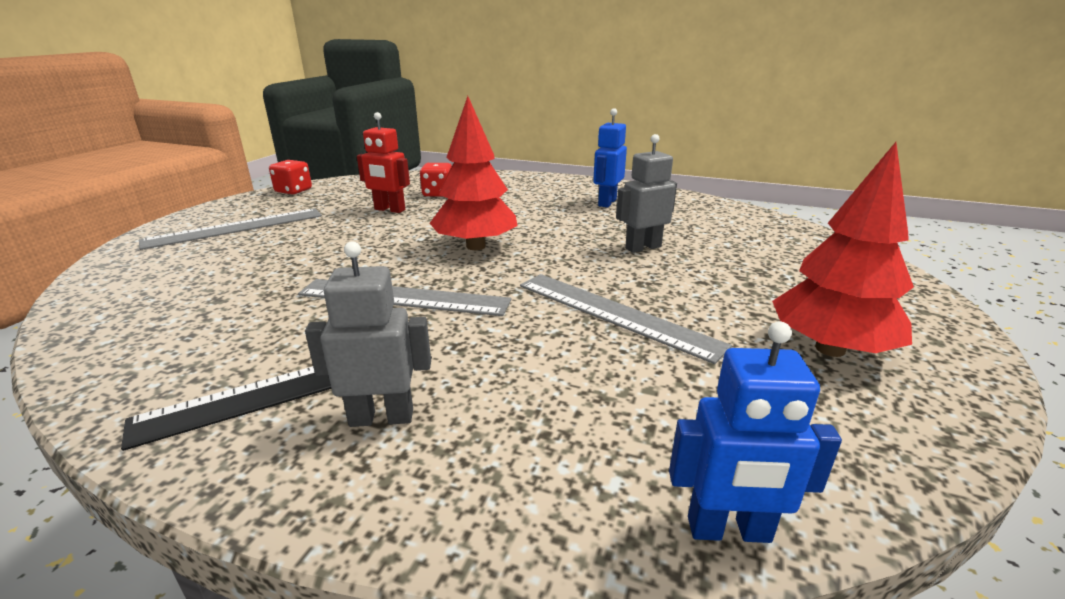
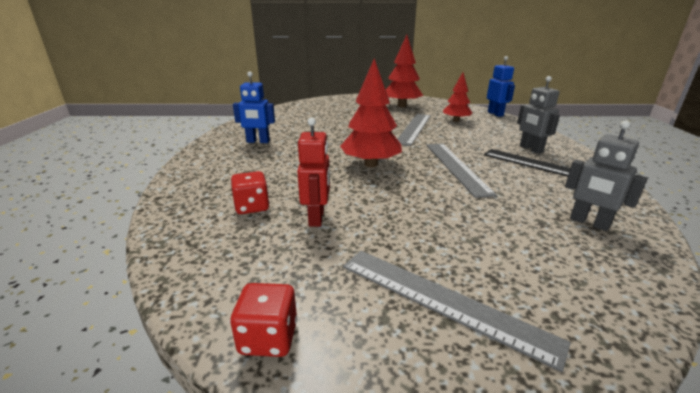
camera: 110 degrees left, 0 degrees up
(643, 247) = (336, 129): grey robot -> grey robot (589, 223)
(658, 392) = (456, 120): none -> red tree

